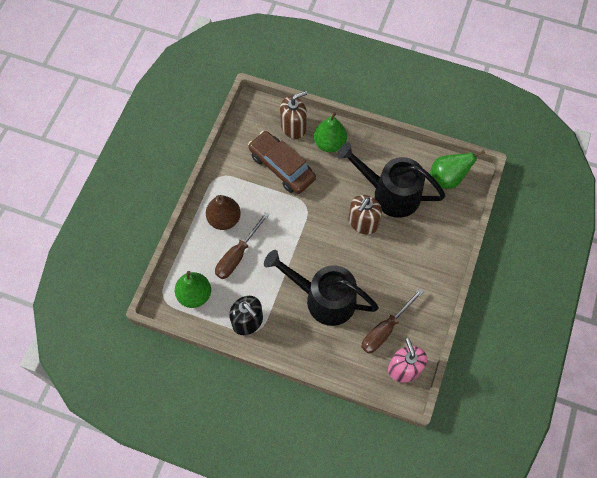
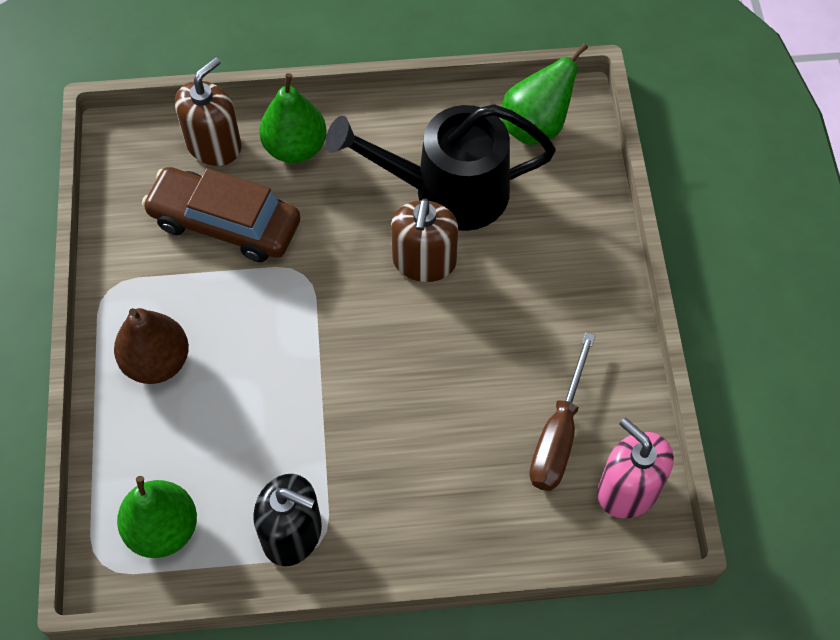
camera: 25 degrees left, 5 degrees down
(237, 255) = (214, 418): brown screwdriver -> none
(323, 298) = (416, 428): black watering can -> none

